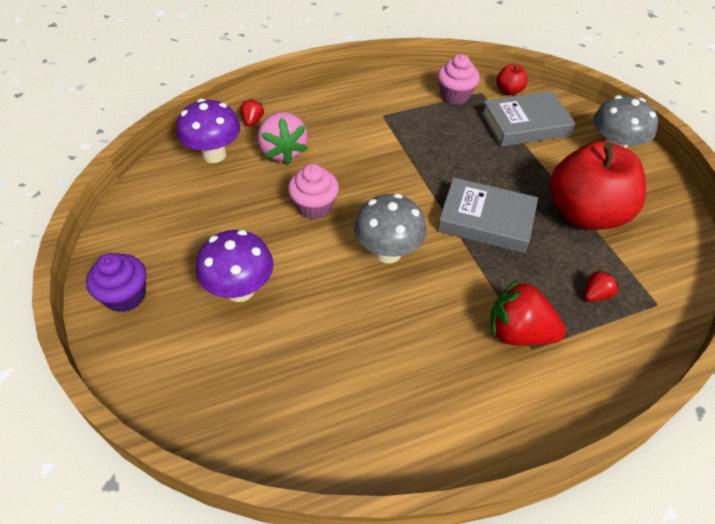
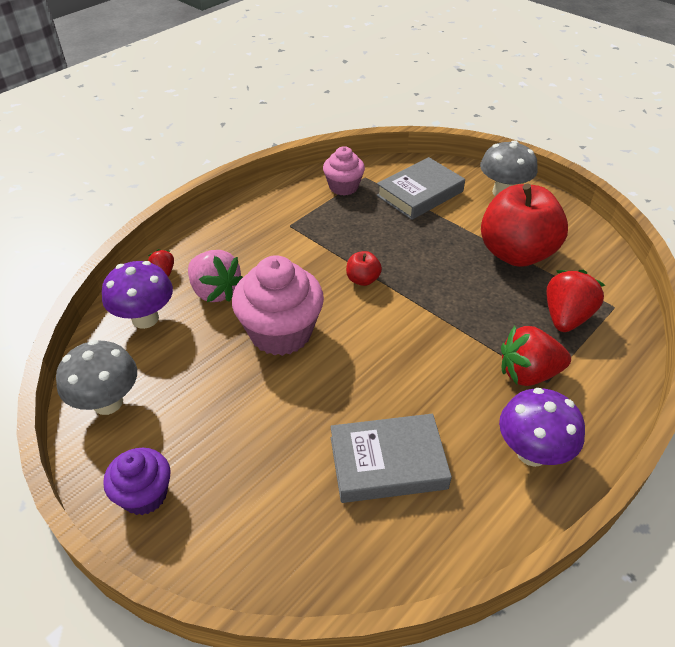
camera: 25 degrees left, 5 degrees down
(240, 290) = (261, 439): purple mushroom -> purple mushroom (532, 452)
(314, 207) = (280, 332): pink cupcake -> pink cupcake, size x1.69
(388, 252) = (376, 348): grey mushroom -> grey mushroom (108, 402)
(486, 220) = (441, 288): grey book -> grey book (388, 462)
(509, 90) = (387, 168): red apple -> red apple (363, 279)
(595, 295) = (566, 317): red strawberry -> red strawberry, size x1.99

